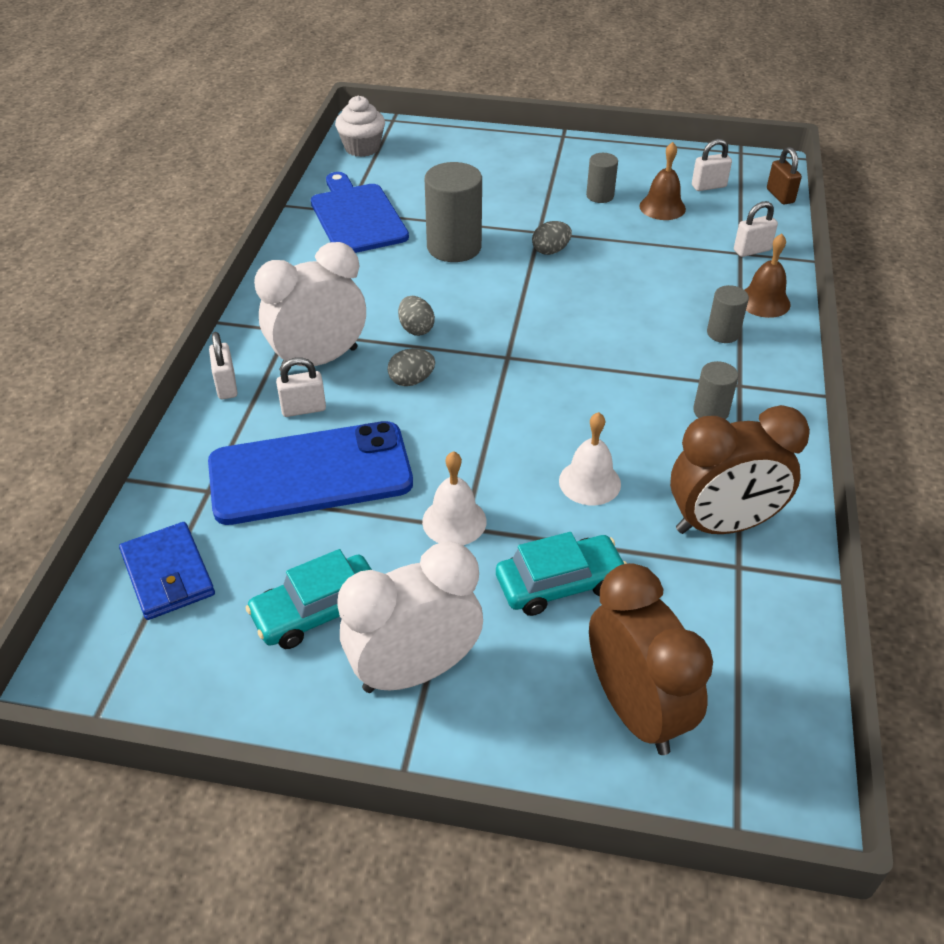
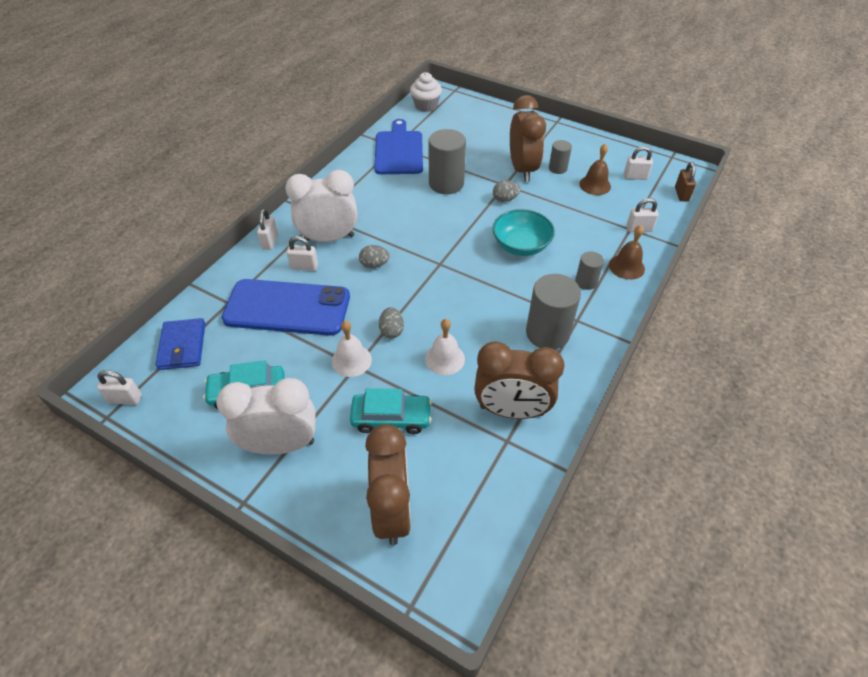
camera: 20 degrees right, 5 degrees up
(113, 680) = (125, 399): none -> white padlock
(416, 329) = (395, 232): grey egg -> grey egg (391, 330)
(552, 207) = (522, 169): none -> brown clock
(608, 306) = (521, 245): none -> turquoise bowl
(710, 411) = (547, 333): grey cylinder -> grey cylinder, size x1.85

